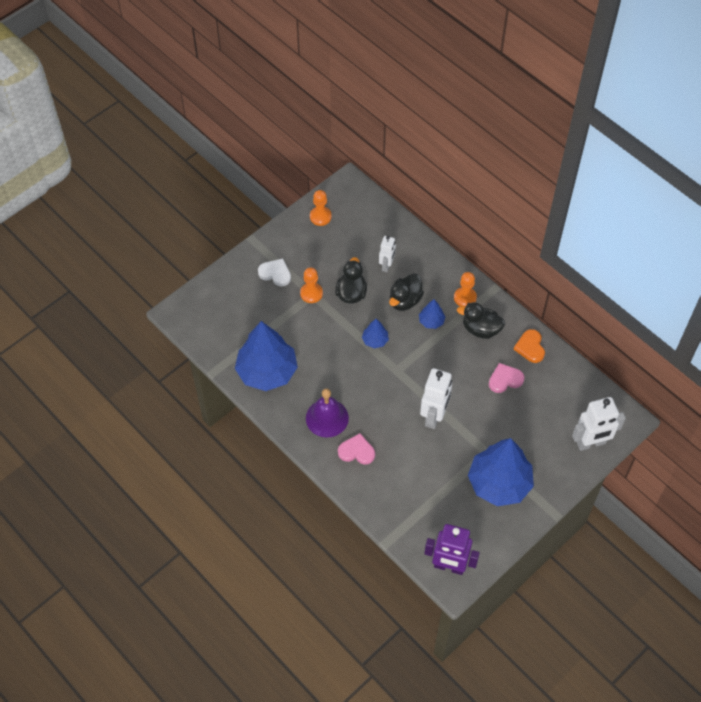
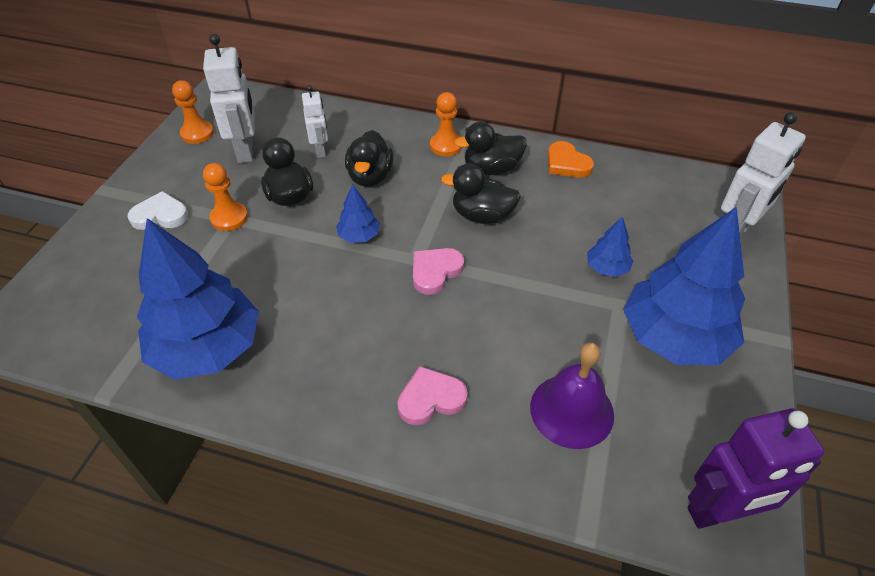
camera: 30 degrees left, 10 degrees down
(327, 418) = (349, 371): purple bell -> purple bell (572, 410)
(431, 321) = (422, 185): blue tree -> blue tree (607, 268)
(434, 416) = (512, 292): white robot -> white robot (246, 151)
(452, 360) = (482, 216): none -> black duck
(505, 379) = (567, 209): pink heart -> pink heart (435, 271)

